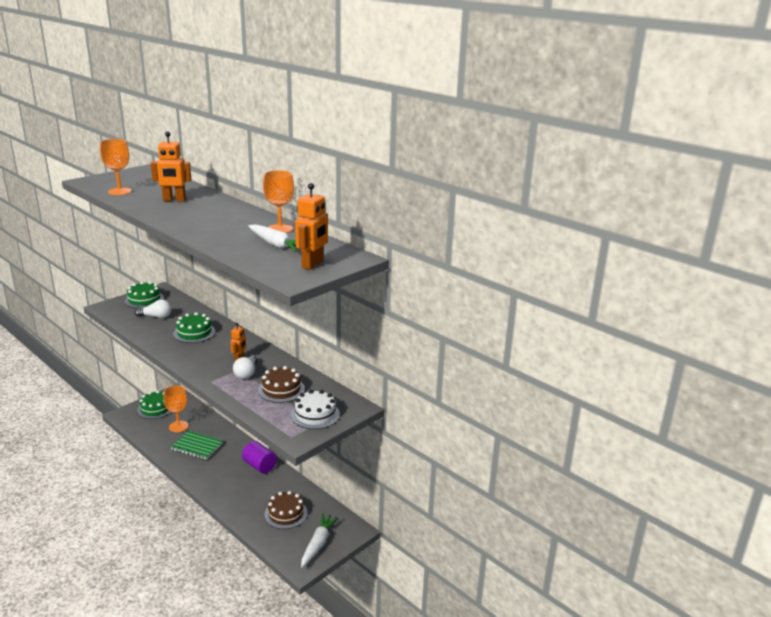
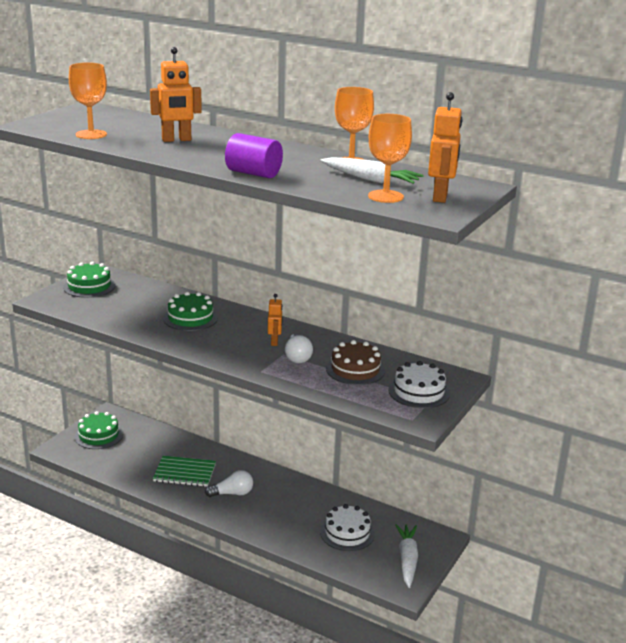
camera: 15 degrees left, 0 degrees up
(156, 317) = (123, 305): white light bulb -> white light bulb (232, 493)
(178, 426) = (144, 453): orange goblet -> orange goblet (385, 196)
(259, 466) = (279, 484): purple cylinder -> purple cylinder (253, 173)
(286, 514) = (347, 533): brown cake -> white cake

